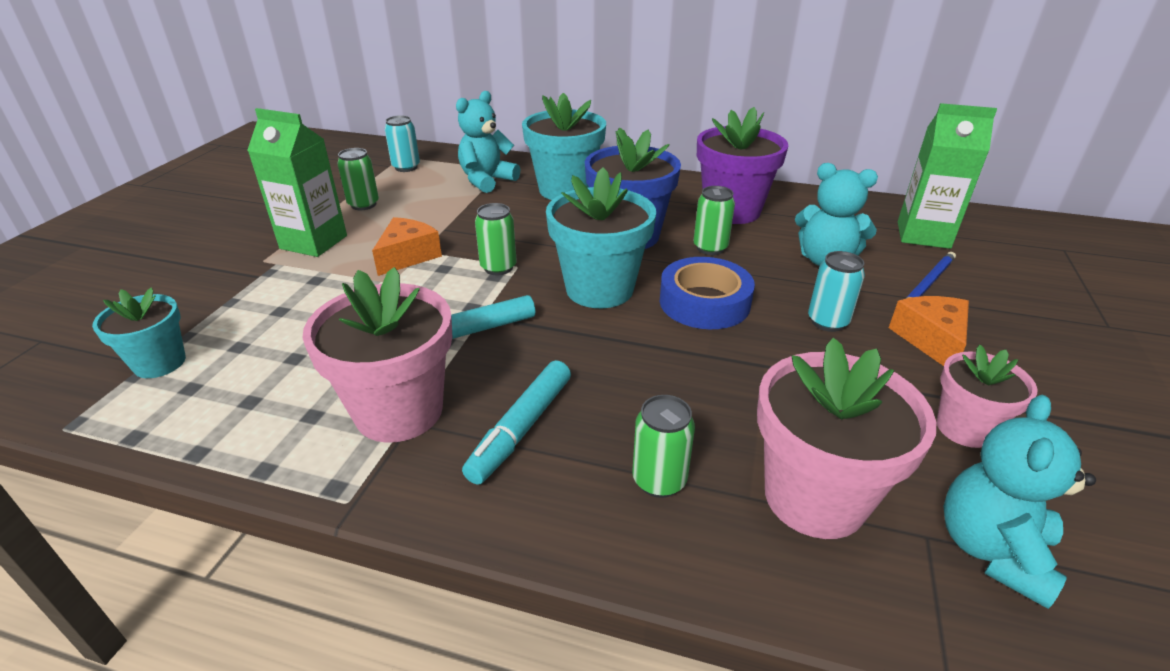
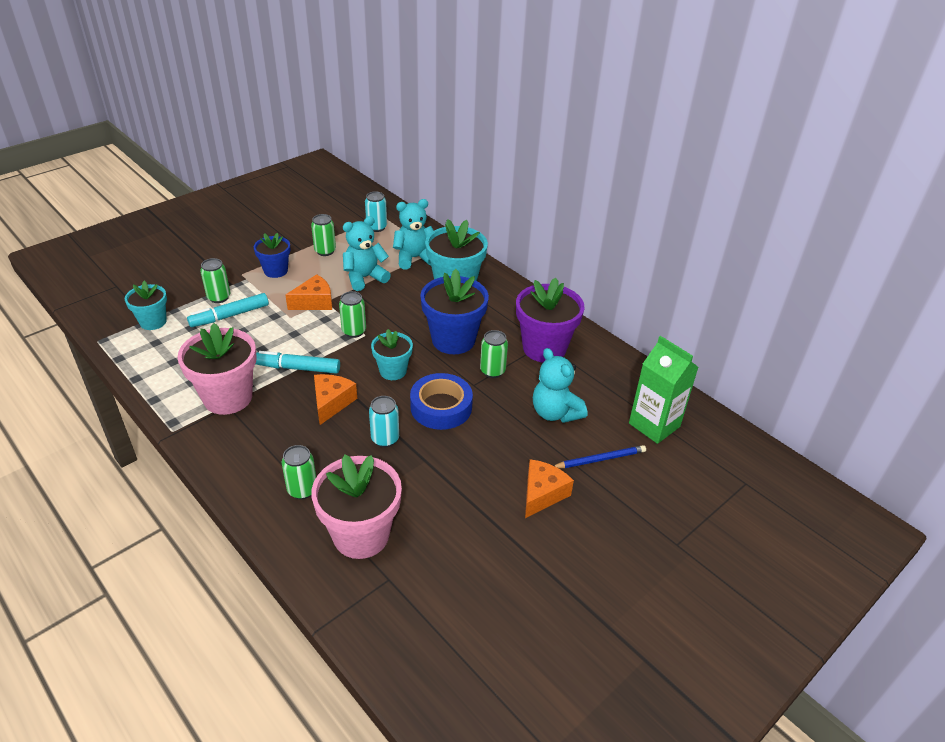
camera: 30 degrees right, 5 degrees up
(252, 296) = (219, 297): none -> green can
(313, 242) = (275, 271): green carton -> blue flower pot
(521, 429) = (270, 433): turquoise marker -> turquoise marker (230, 316)
(564, 353) = (332, 402): none -> orange cheese
(599, 289) = (393, 371): turquoise flower pot -> turquoise flower pot, size x0.59
(827, 322) = (496, 453): turquoise can -> turquoise can (385, 439)
(964, 428) = (483, 547): pink flower pot -> none
(992, 550) = (409, 601): turquoise teddy bear -> turquoise teddy bear (364, 278)

